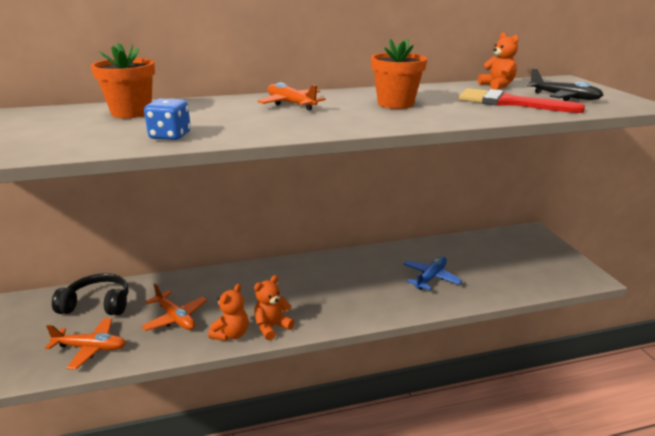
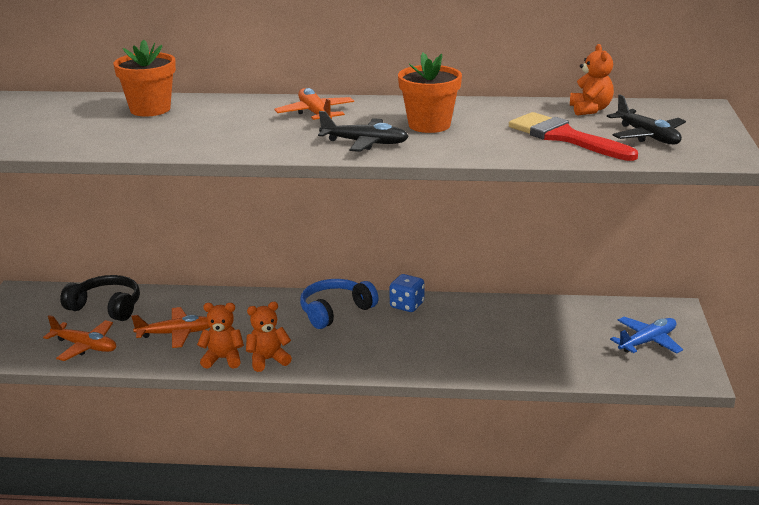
camera: 20 degrees right, 0 degrees up
(170, 136) = (166, 142): blue dice -> blue dice (407, 305)
(175, 318) = (176, 334): orange plane -> orange plane turned 75 degrees counterclockwise
(231, 334) = (223, 359): orange teddy bear -> orange teddy bear turned 135 degrees counterclockwise
(302, 273) = (335, 311): none -> blue headphones
(360, 120) = (365, 143): none -> black plane
(430, 278) = (484, 342): blue plane -> blue plane (647, 342)

